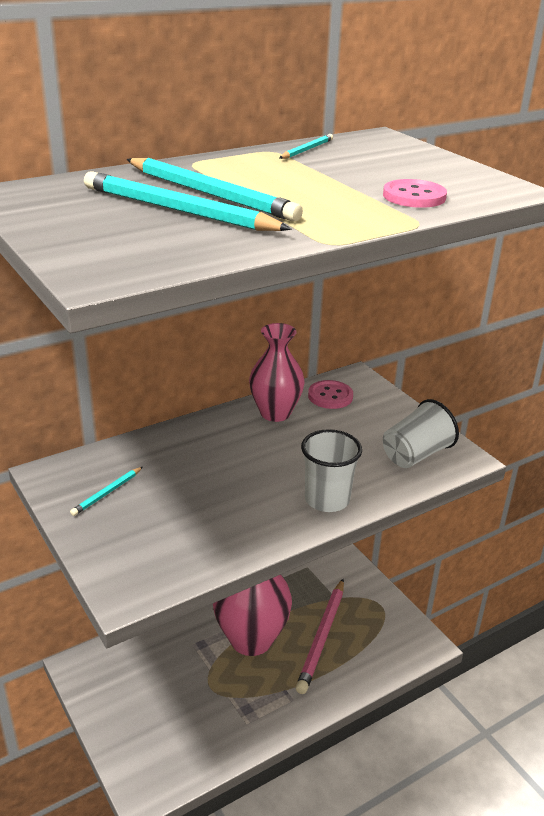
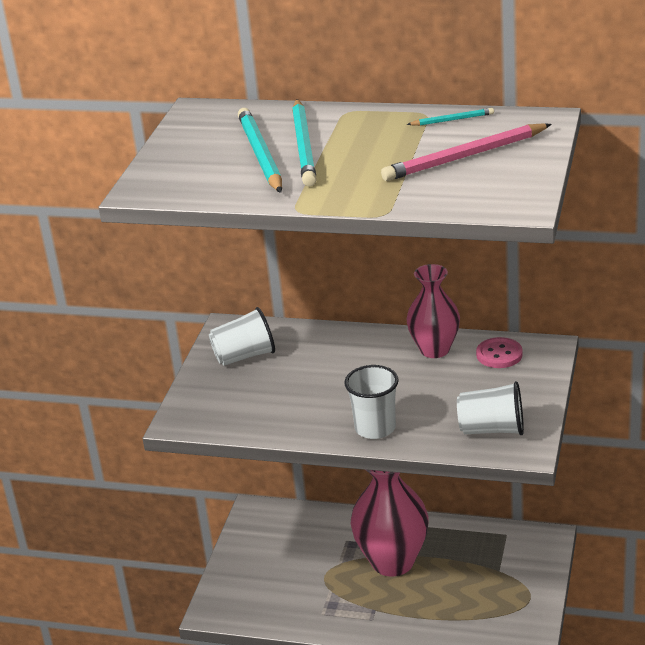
camera: 50 degrees right, 0 degrees up
(107, 493) = (244, 356): turquoise pencil -> white cup
(322, 637) = (448, 592): pink pencil -> pink pencil (465, 157)
(414, 196) = (432, 190): pink button -> none

